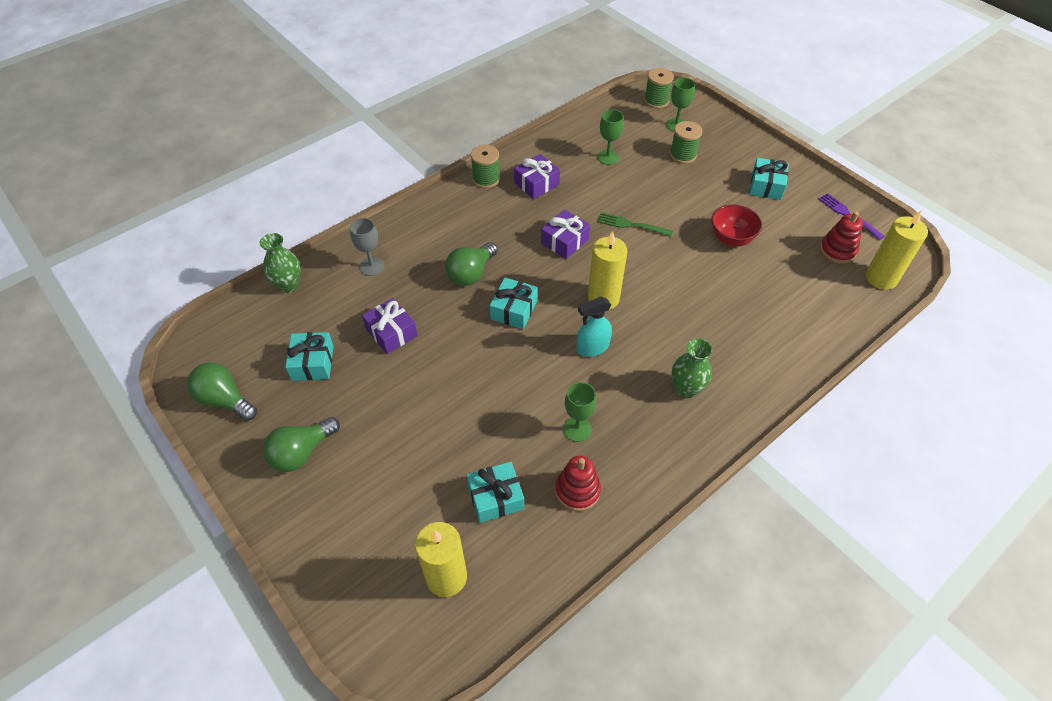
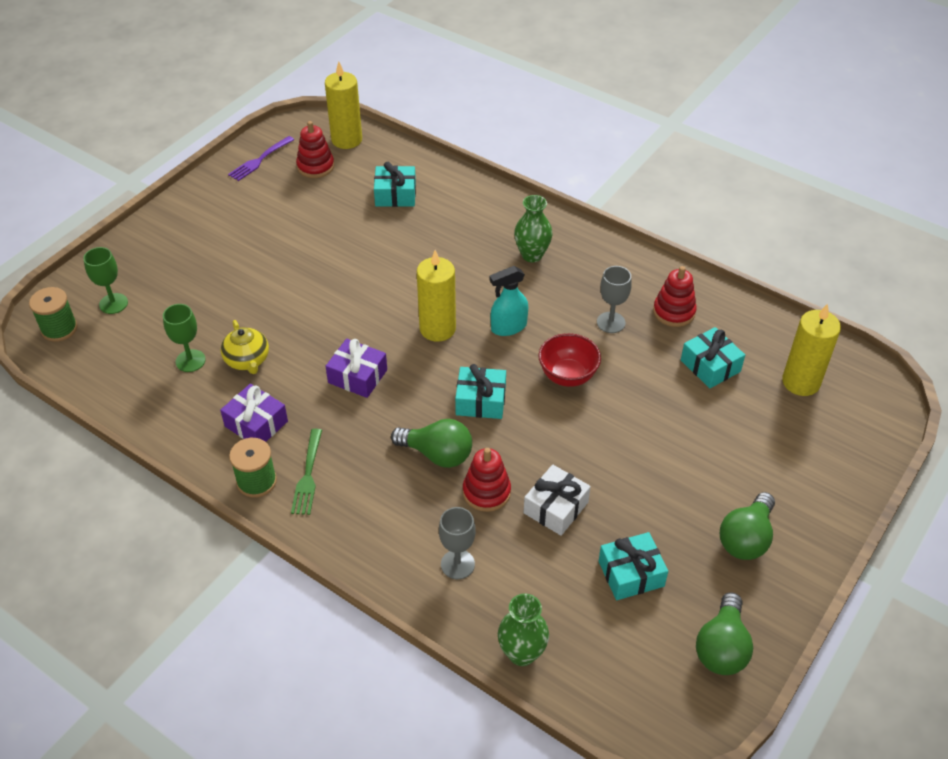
camera: 105 degrees left, 5 degrees down
(301, 452) = (746, 538): green light bulb -> green light bulb turned 90 degrees clockwise
(391, 332) = (556, 507): purple gift -> white gift
(424, 294) = (486, 492): none -> red stacking toy
(577, 429) = (611, 322): green goblet -> grey goblet
(592, 347) = (508, 327): turquoise spray bottle -> turquoise spray bottle turned 105 degrees clockwise
(599, 185) = (247, 360): none -> yellow teapot
(632, 225) = (314, 321): green fork -> green fork (308, 474)
(683, 155) = (176, 291): green spool -> none
(731, 239) = (318, 240): red bowl -> red bowl (567, 376)
(766, 186) = (223, 219): turquoise gift -> turquoise gift (395, 195)

